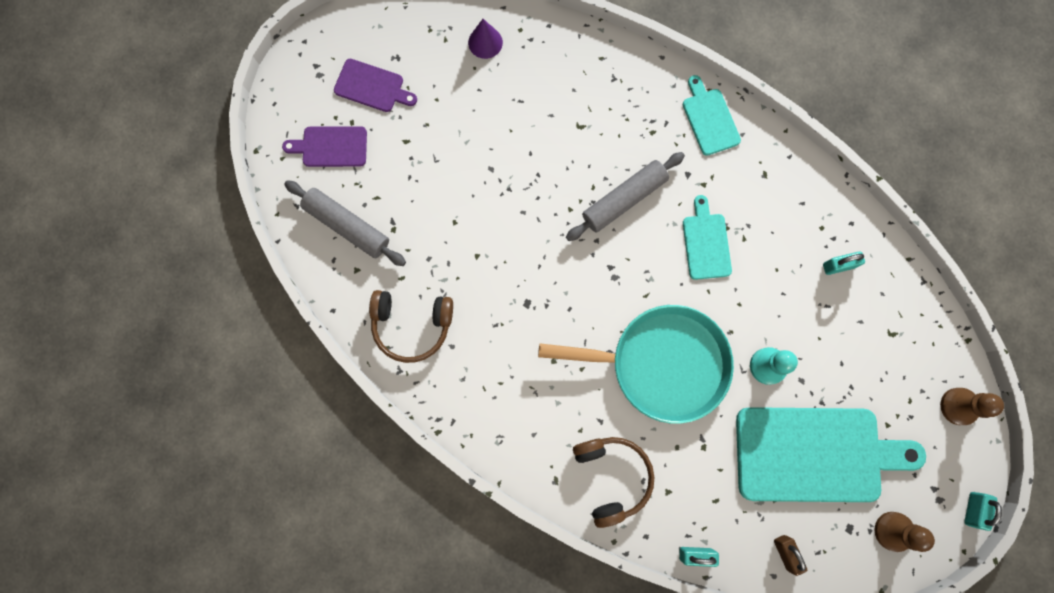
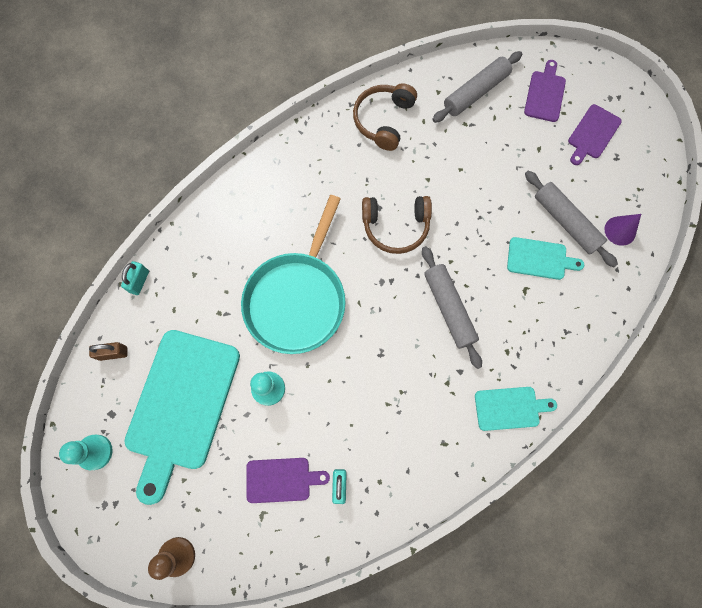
camera: 105 degrees right, 5 degrees down
(490, 98) = (565, 222): none -> grey rolling pin
(612, 477) = (220, 235): brown headphones -> brown headphones (395, 226)
(706, 243) = (392, 368): turquoise cutting board -> turquoise cutting board (539, 259)
(852, 324) = (281, 479): none -> purple cutting board
(893, 531) = (95, 452): brown pawn -> turquoise pawn
(972, 509) = (85, 533): turquoise padlock -> none

